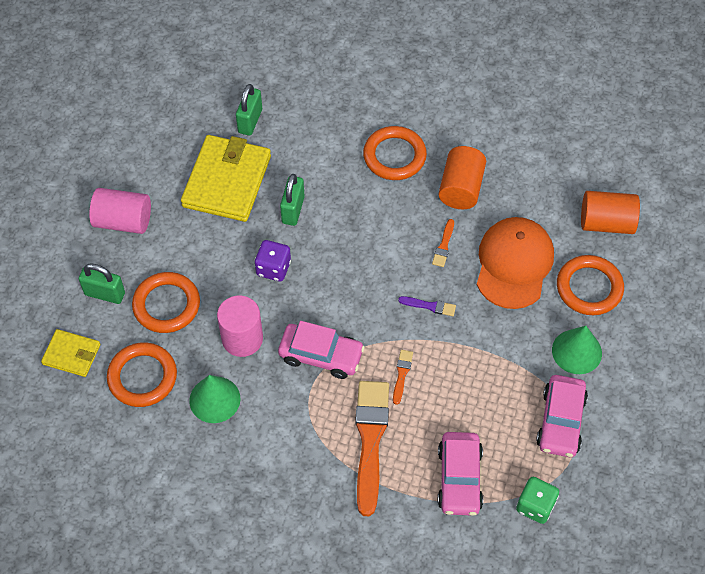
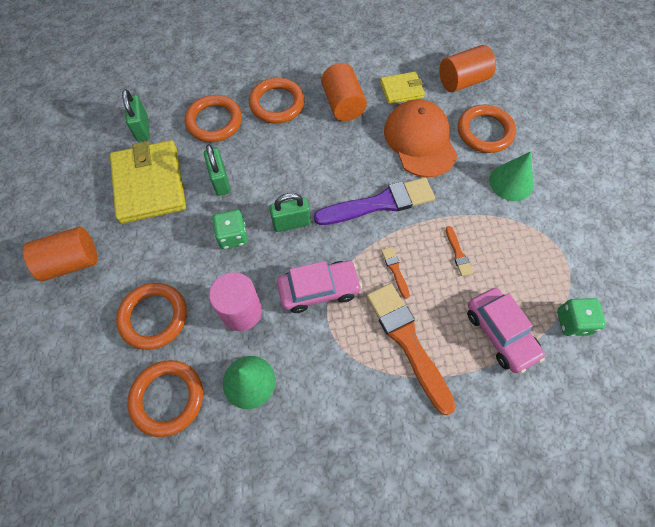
camera: 30 degrees left, 5 degrees up
(71, 354) = (83, 415): yellow wallet -> yellow wallet (401, 90)
(105, 294) = (87, 337): green padlock -> green padlock (291, 223)
(123, 221) = (71, 262): pink cylinder -> orange cylinder
(273, 268) = (232, 236): purple dice -> green dice
(322, 146) = (214, 121): none -> orange ring
(429, 306) = (379, 203): purple brush -> purple brush, size x2.32
(443, 245) = (359, 152): orange brush -> orange brush (458, 253)
(561, 421) = (540, 242): pink car -> none

